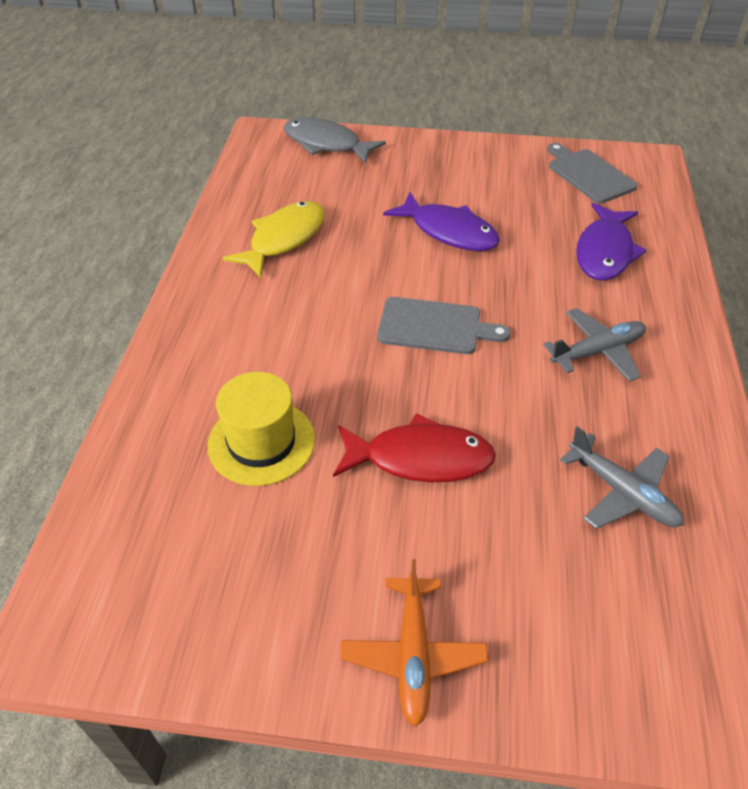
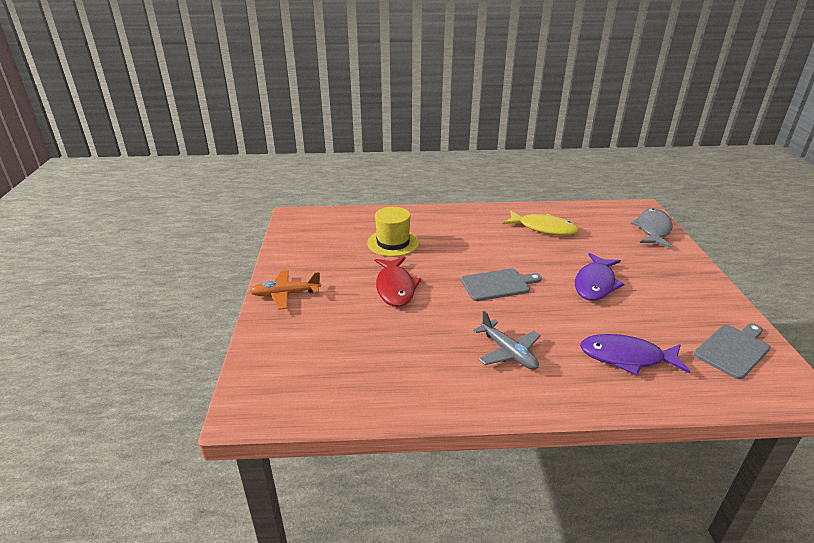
camera: 80 degrees right, 15 degrees down
(434, 326) = (497, 285): grey cutting board -> grey cutting board turned 105 degrees counterclockwise
(622, 492) = (389, 361): grey plane -> none

